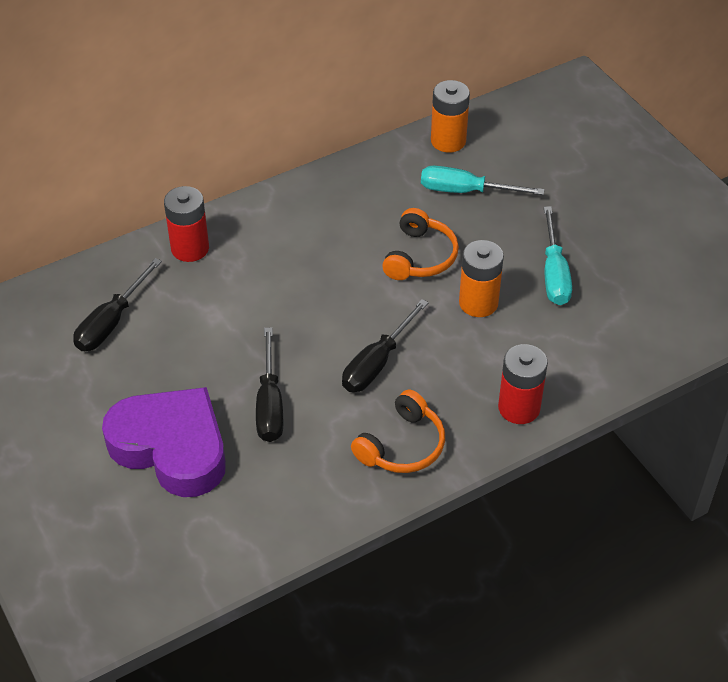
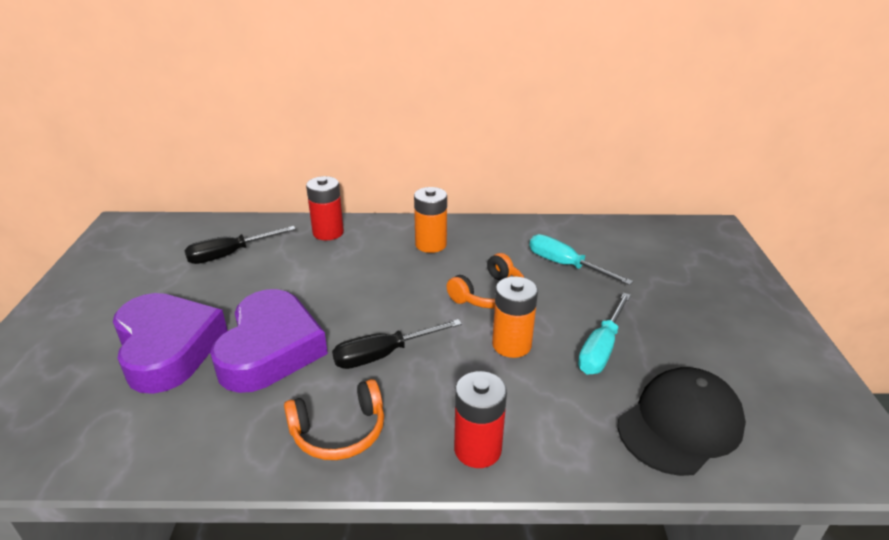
camera: 30 degrees right, 15 degrees down
(270, 404) = (270, 349): black screwdriver -> purple heart
(448, 141) = (577, 231): orange battery -> orange battery (430, 244)
(651, 317) = (680, 424): none -> black cap

